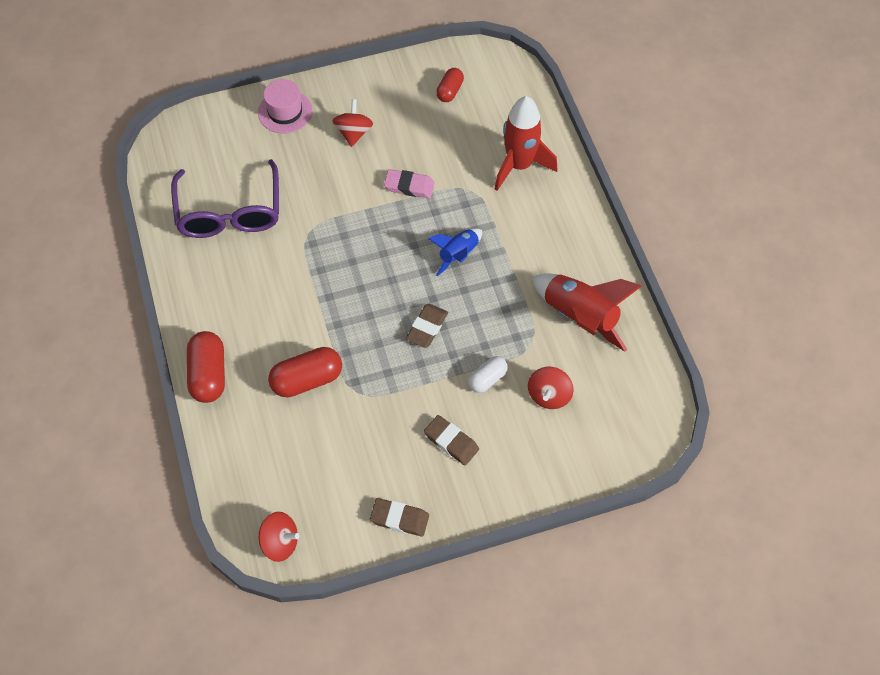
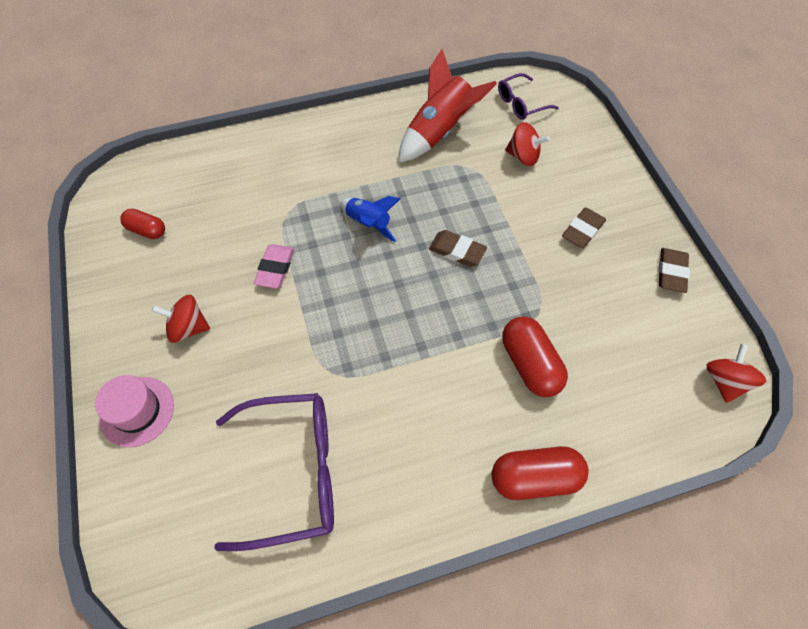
camera: 90 degrees left, 0 degrees up
(487, 379) = (511, 201): white capsule -> none
(519, 165) = (260, 171): red rocket -> none
(628, 399) = (521, 103): none -> purple glasses

